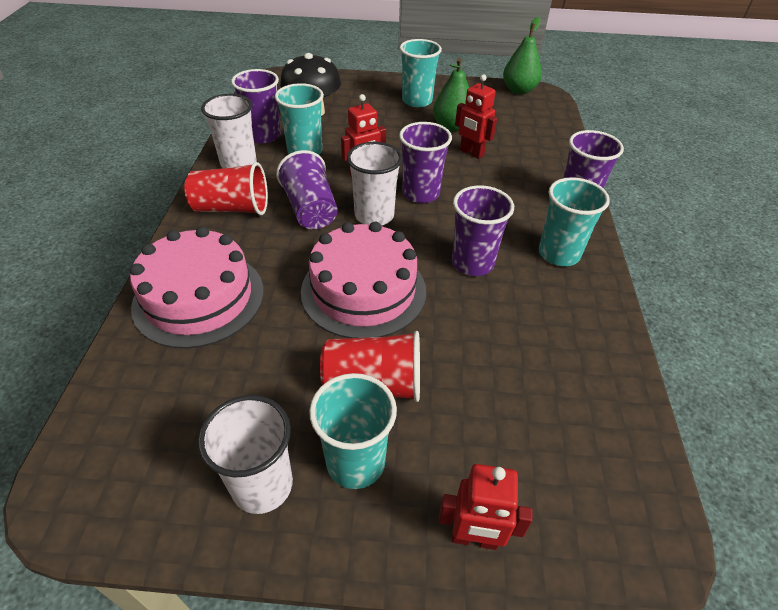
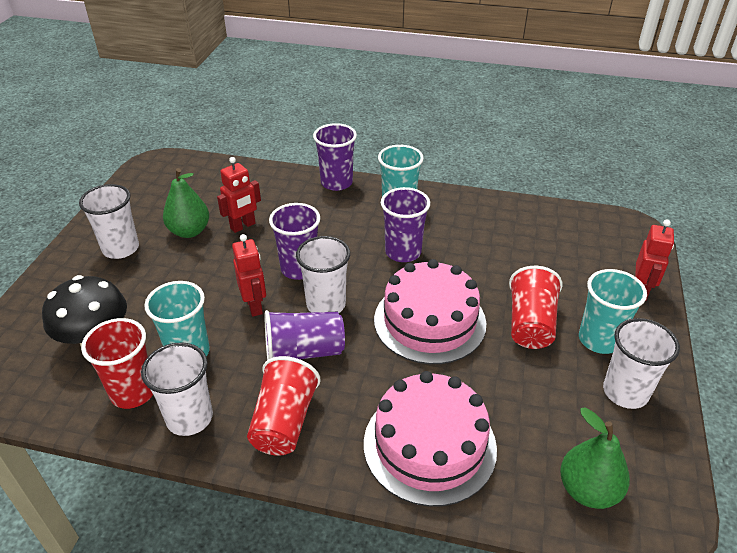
camera: 80 degrees left, 5 degrees down
(264, 136) = (133, 392): purple cup -> red cup
(417, 101) = (121, 248): turquoise cup -> white cup
(519, 90) = (140, 175): green pear -> green pear (588, 490)

